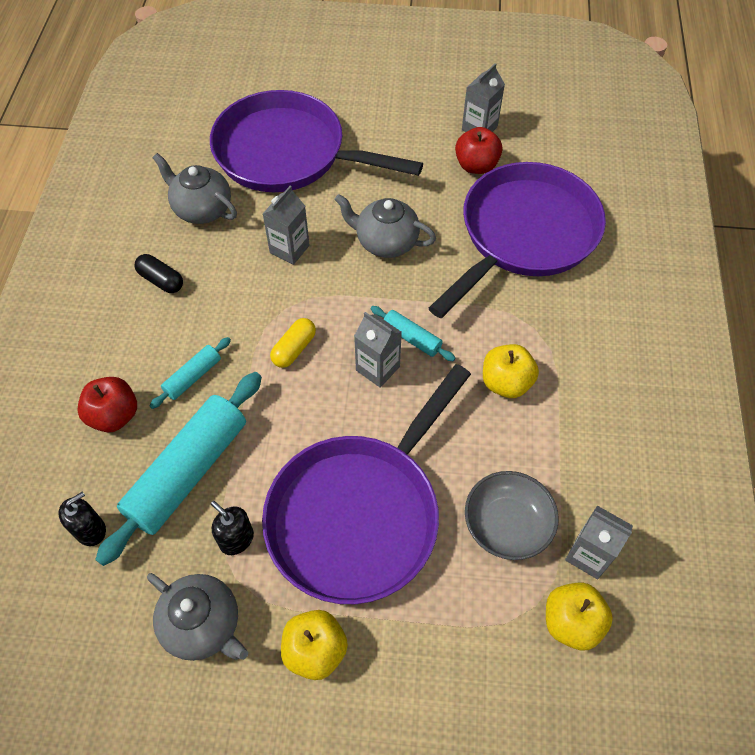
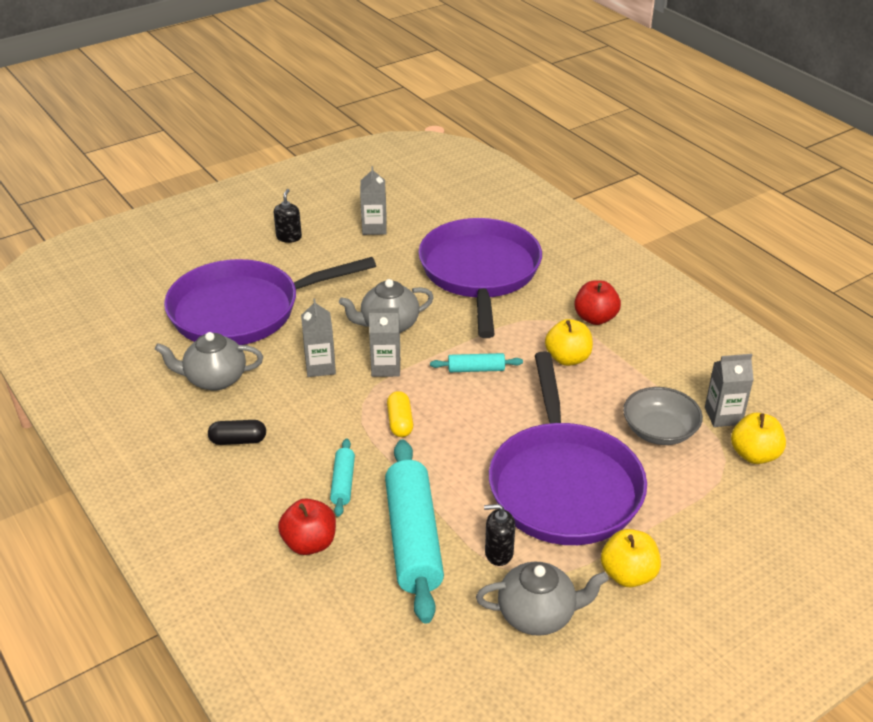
camera: 40 degrees left, 20 degrees down
(90, 530) = (382, 621): black soap dispenser -> black soap dispenser (289, 237)
(377, 368) = (474, 399): grey carton -> grey carton (386, 367)
(476, 166) = (399, 250): red apple -> red apple (595, 318)

